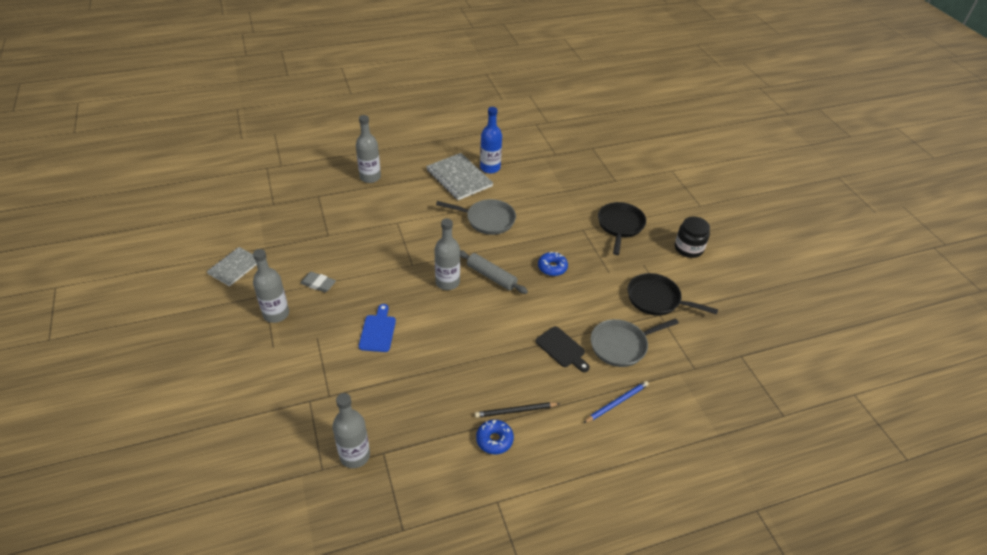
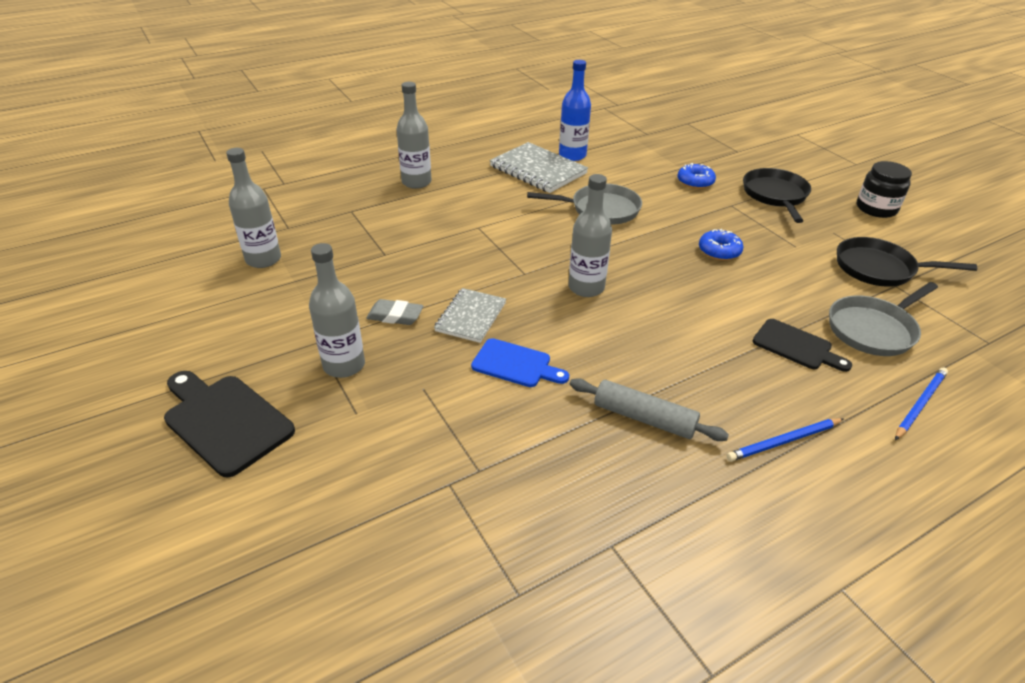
camera: 10 degrees left, 5 degrees down
(199, 339) = (225, 421): none -> black cutting board
(234, 267) = (255, 312): grey notebook -> grey notebook (471, 317)
(355, 455) = (565, 559): grey bottle -> grey bottle (263, 259)
(378, 331) = (515, 364): blue cutting board -> blue cutting board turned 120 degrees clockwise
(491, 276) = (643, 272): grey rolling pin -> grey rolling pin (644, 418)
(494, 440) = (778, 490): blue donut -> blue donut (695, 182)
(515, 411) = (783, 441): black pencil -> blue pencil

